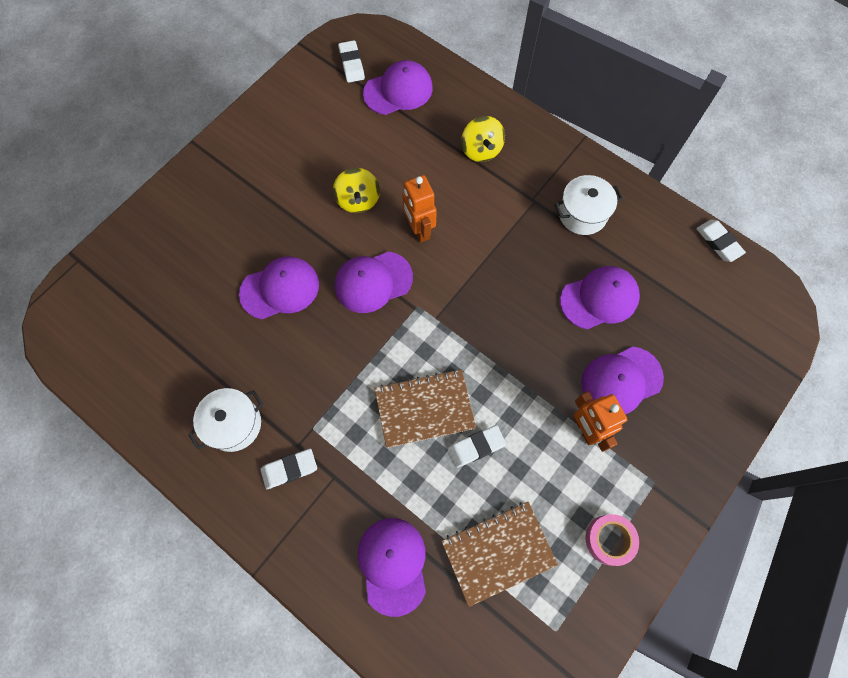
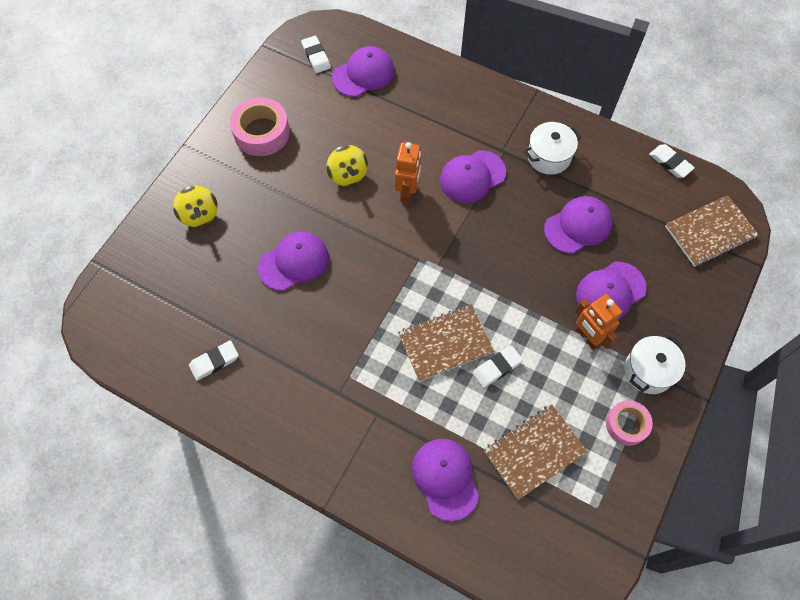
camera: 10 degrees left, 5 degrees down
(234, 424) = (278, 385): white pot -> white pot (648, 371)
(276, 139) = (261, 132): none -> pink tape
(289, 469) = (336, 414): white eraser -> white eraser (214, 361)
(373, 282) = (376, 243): purple cap -> purple cap (472, 177)
(419, 230) = (408, 192): orange robot -> orange robot turned 135 degrees counterclockwise
(481, 150) = (448, 115): yellow spinning top -> yellow spinning top (199, 215)
(748, 330) = (710, 232): none -> brown notebook

